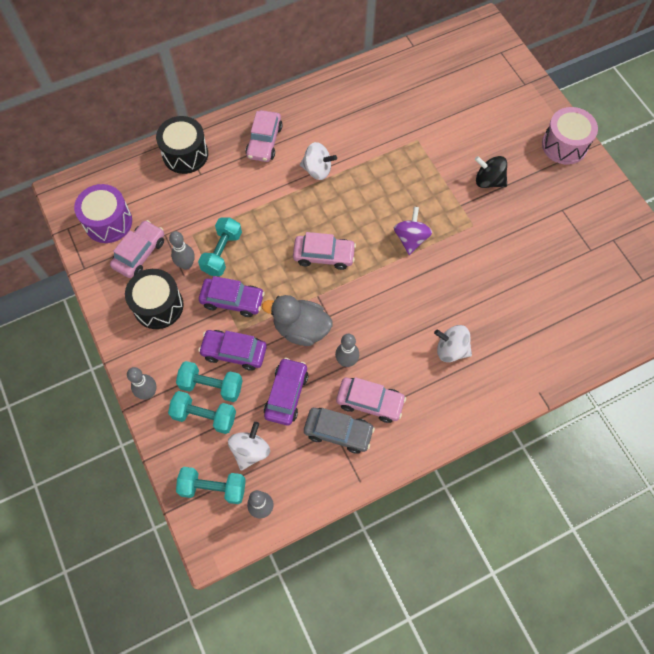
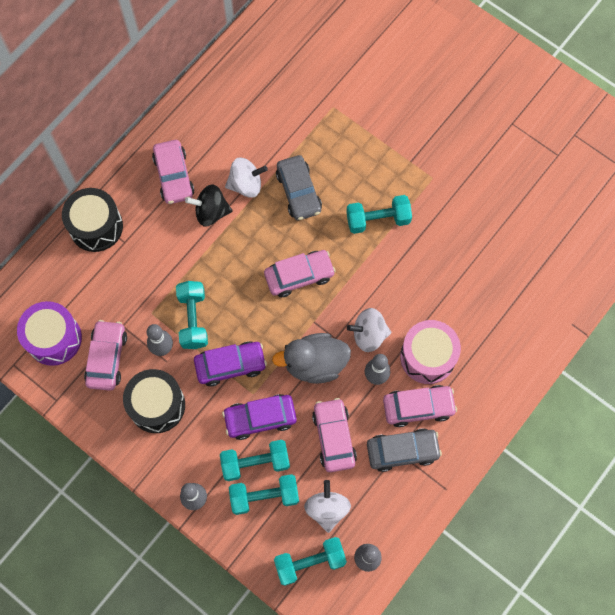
camera: 25 degrees left, 5 degrees up
(286, 394) = (334, 437): purple car -> pink car
(356, 192) = (299, 192): none -> grey car
(411, 239) = (378, 220): purple spinning top -> turquoise dumbbell
(451, 349) = (471, 319): white spinning top -> white spinning top (369, 335)
(488, 181) = (426, 122): black spinning top -> black spinning top (211, 212)
(564, 145) = (484, 50): pink drum -> pink drum (427, 357)

